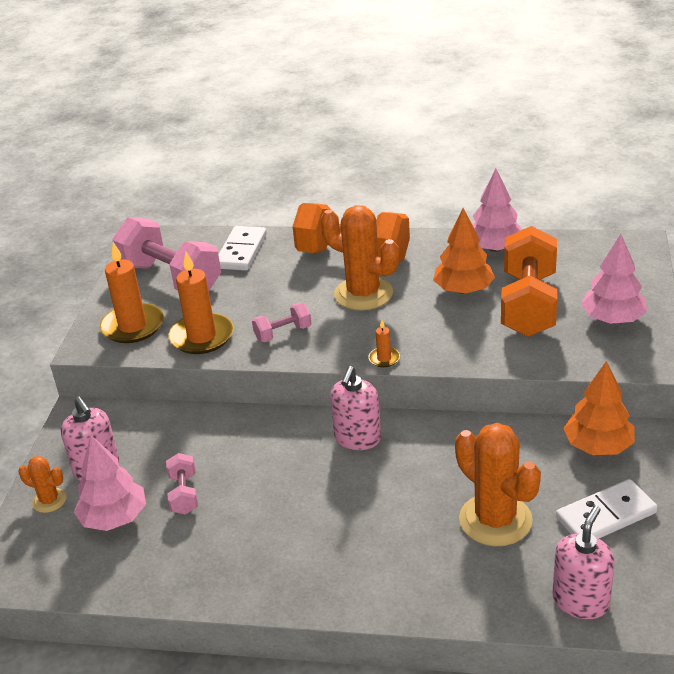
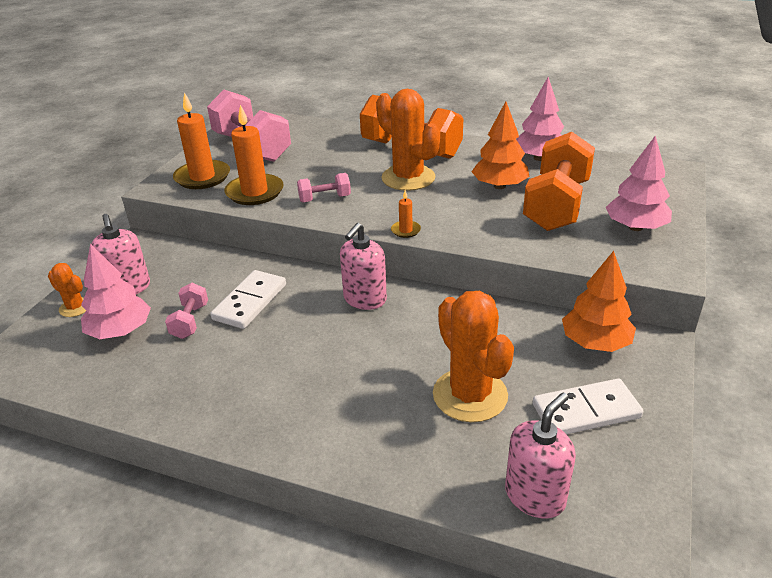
camera: 10 degrees right, 0 degrees up
(241, 251) = (319, 135): white domino -> white domino (250, 302)

